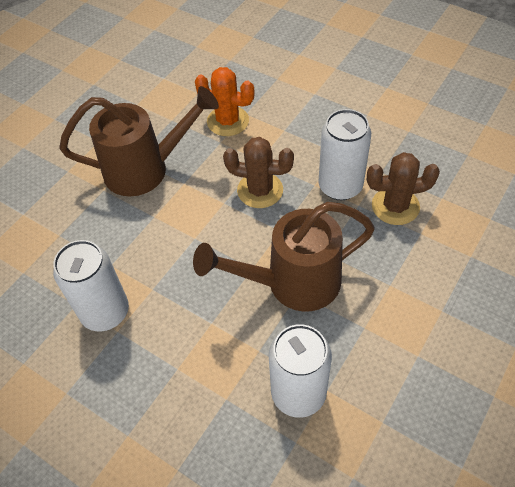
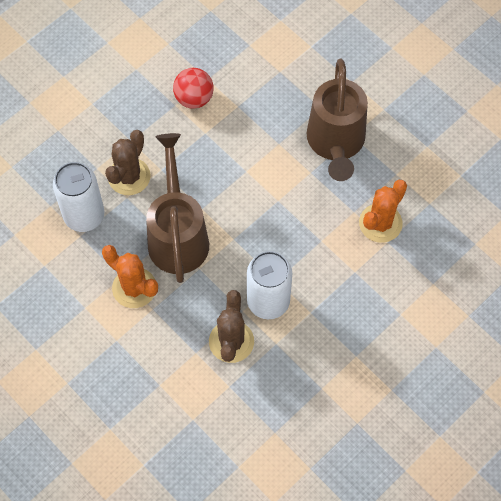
camera: 100 degrees right, 10 degrees up
(105, 312) = (194, 98): white can -> red ball
(260, 190) = (283, 233): brown cactus -> brown cactus (129, 176)
(372, 309) = (134, 288): none -> orange cactus

